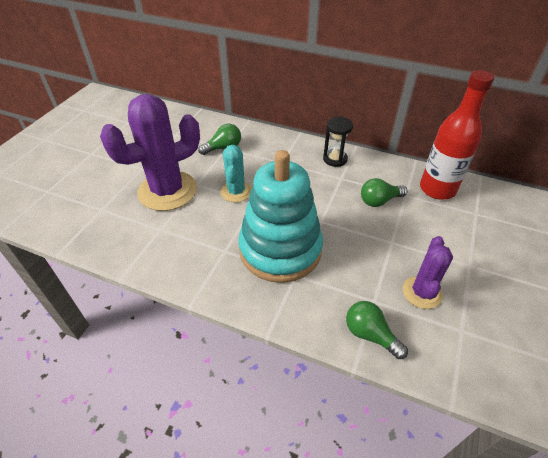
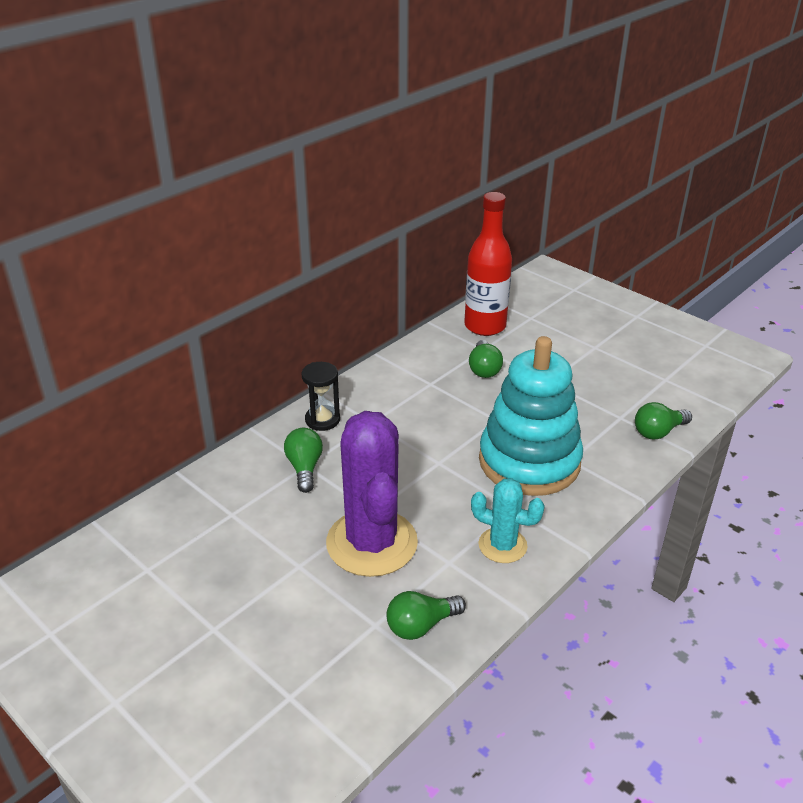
camera: 70 degrees left, 10 degrees down
(102, 228) = (421, 625): none -> green light bulb
(236, 192) = (409, 475): turquoise cactus -> turquoise cactus (502, 545)
(335, 159) = (392, 377): black hourglass -> black hourglass (322, 420)
(422, 292) = (618, 385): purple cactus -> none

